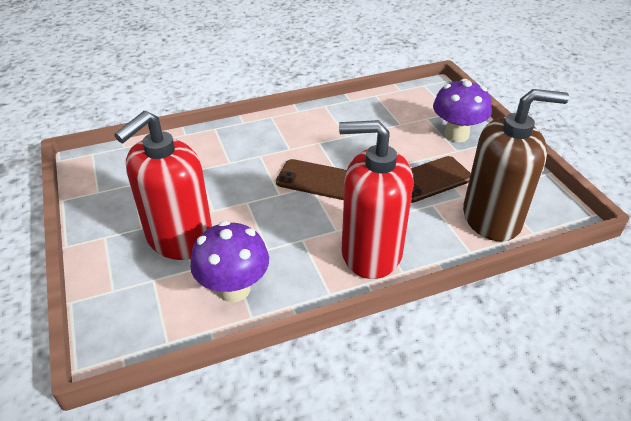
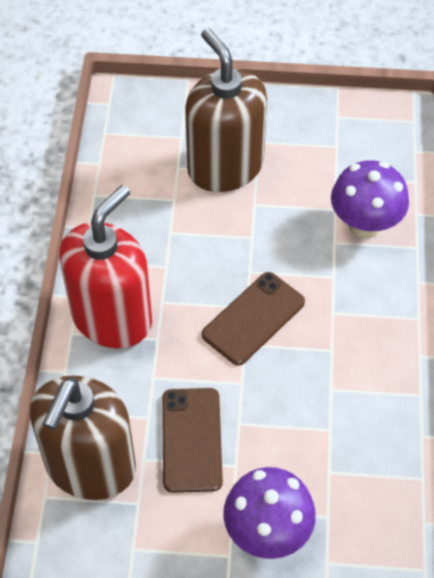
camera: 115 degrees right, 15 degrees up
(179, 238) = (225, 167): red soap dispenser -> brown soap dispenser
(234, 289) = (133, 191): purple mushroom -> purple mushroom (365, 224)

